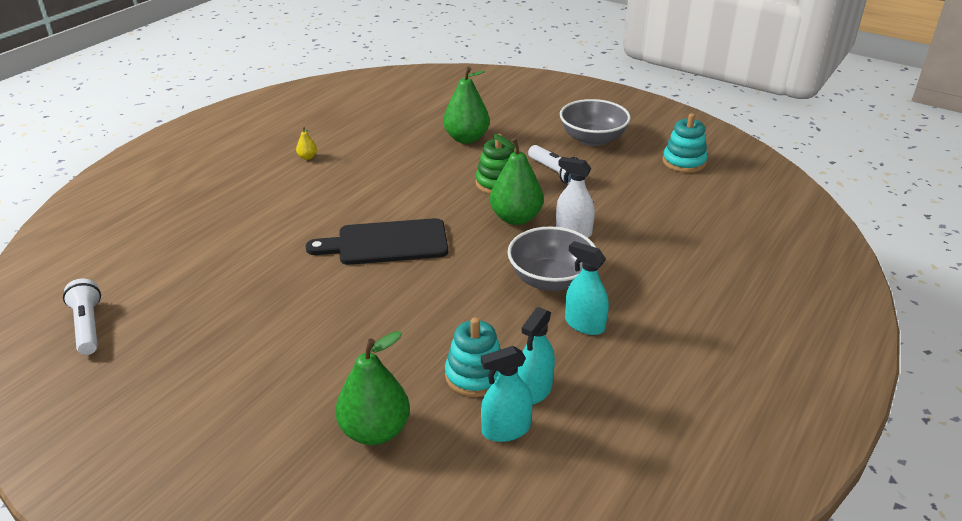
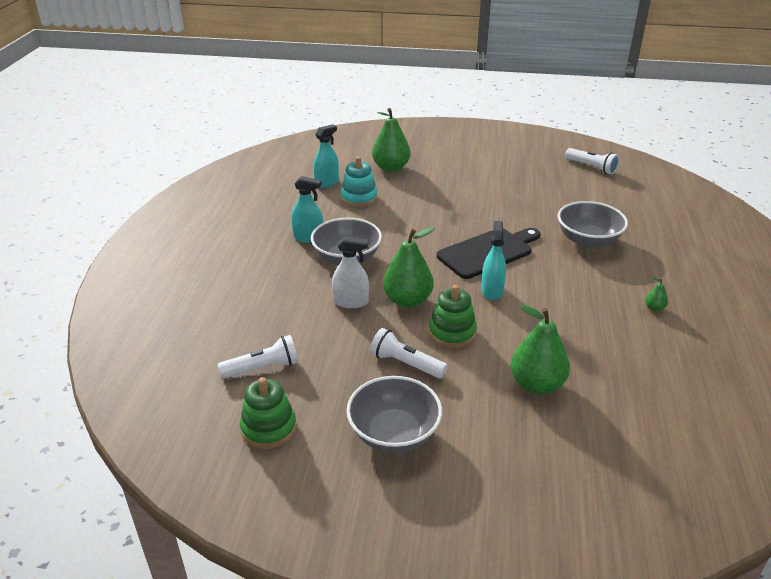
camera: 155 degrees right, 0 degrees up
(267, 226) = (588, 240): none -> grey bowl
(307, 157) = (654, 308): yellow pear -> green pear
(534, 390) = (321, 200): turquoise spray bottle -> turquoise spray bottle (492, 290)
(680, 199) = (263, 368): none -> white flashlight
(684, 162) = (268, 428): turquoise stacking toy -> green stacking toy

